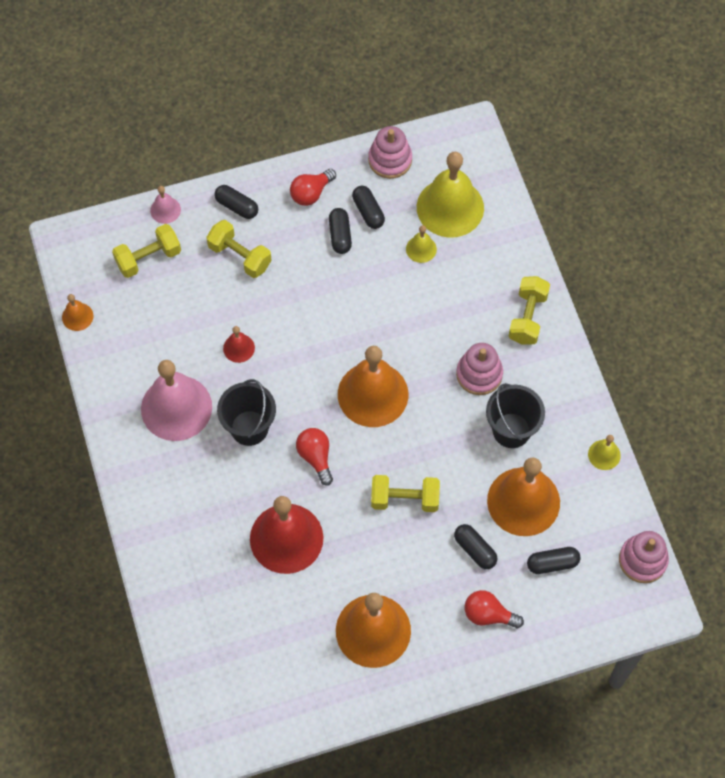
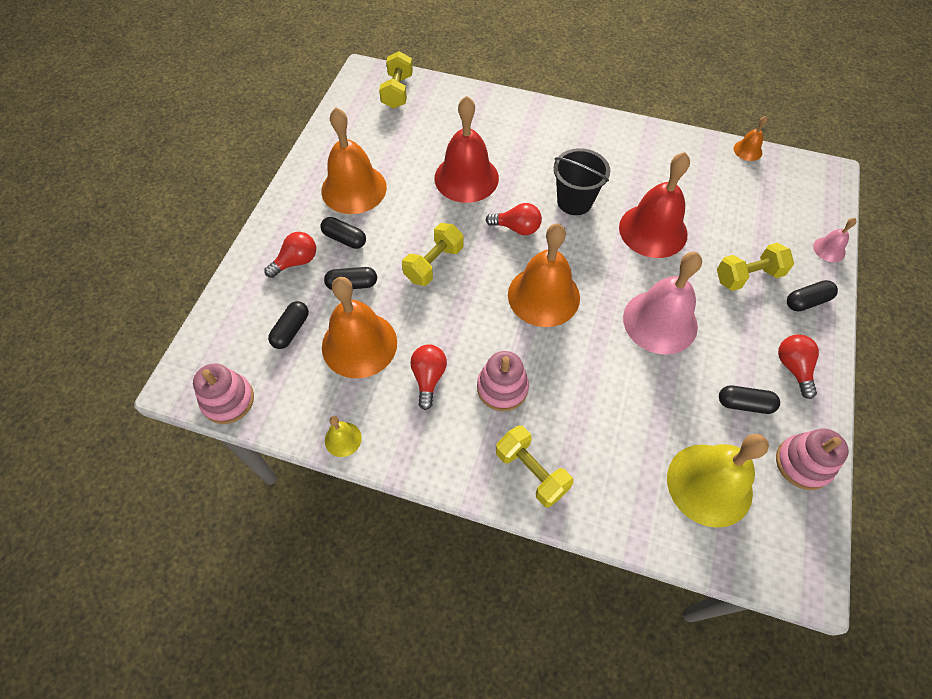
camera: 125 degrees right, 5 degrees down
(148, 258) = (781, 215): yellow dumbbell -> yellow dumbbell (397, 91)
(176, 407) = (624, 169): pink bell -> pink bell (660, 321)
(239, 348) = (653, 230): red bell -> red bell, size x2.22
(340, 235) = (728, 364): black capsule -> black capsule (344, 239)
(421, 249) = (672, 424): yellow bell -> none
(511, 430) = (428, 378): black bucket -> red light bulb

